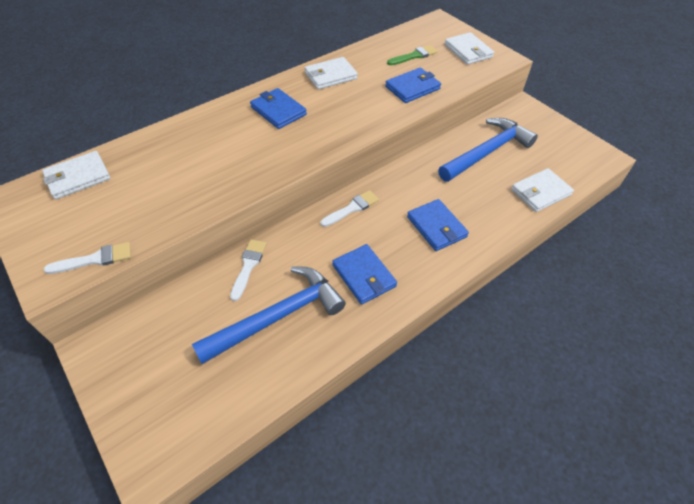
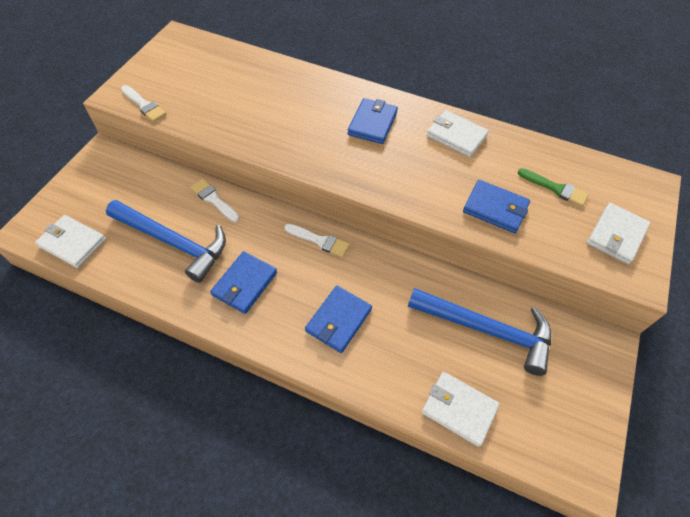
camera: 60 degrees right, 5 degrees up
(78, 177) = (214, 54): white wallet -> white wallet (72, 243)
(248, 266) = (213, 199): white brush -> white brush turned 120 degrees counterclockwise

